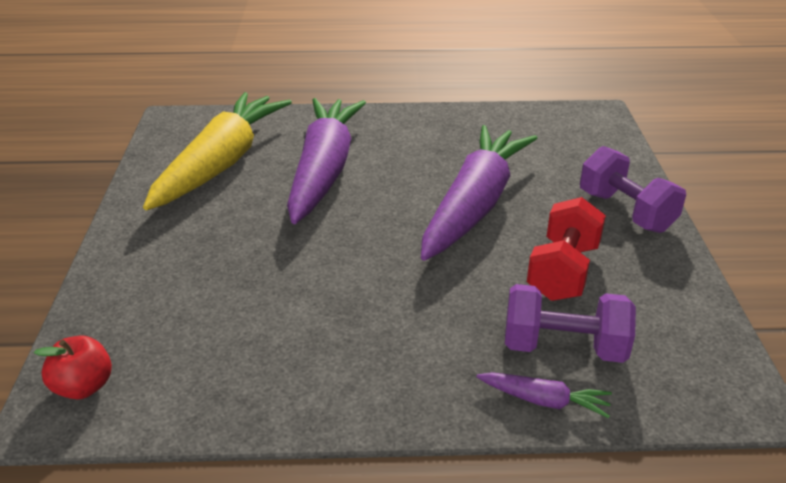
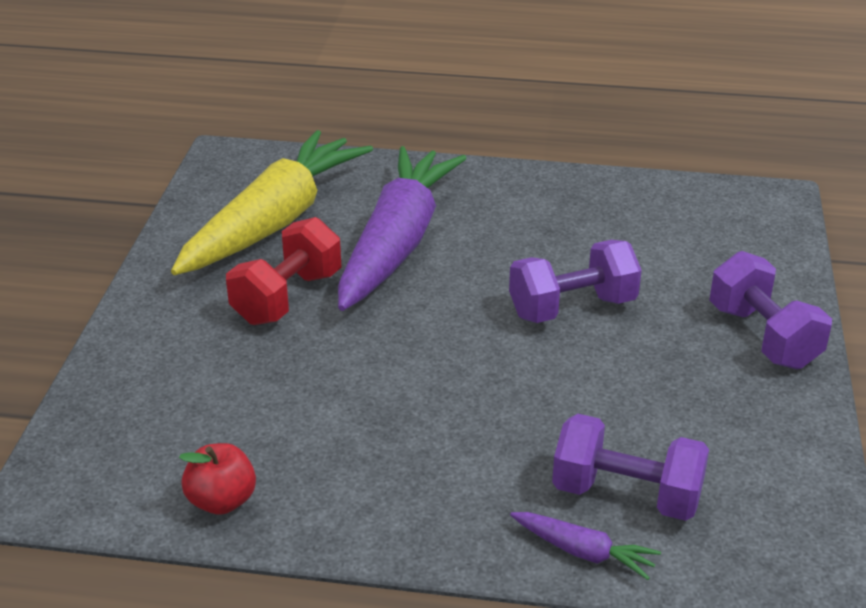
camera: 10 degrees right, 0 degrees up
(83, 387) = (79, 471): red apple -> red apple (222, 501)
(474, 205) = (572, 308): purple carrot -> purple dumbbell
(562, 271) = (655, 404): red dumbbell -> red dumbbell (287, 297)

